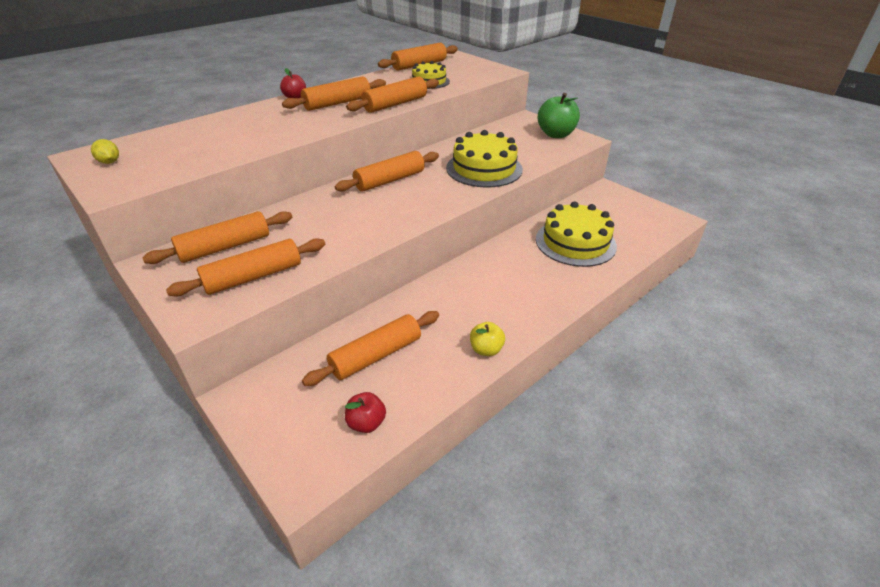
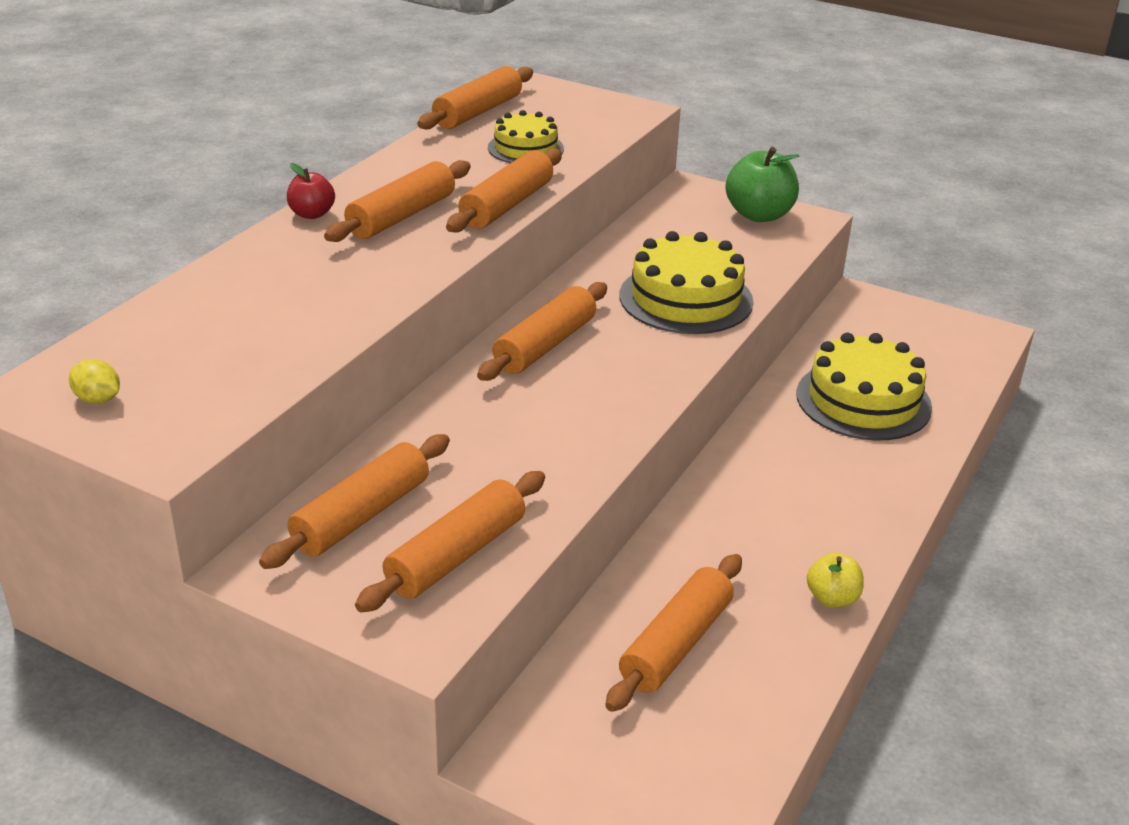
camera: 20 degrees left, 5 degrees down
(366, 423) = (730, 743): red apple -> none

